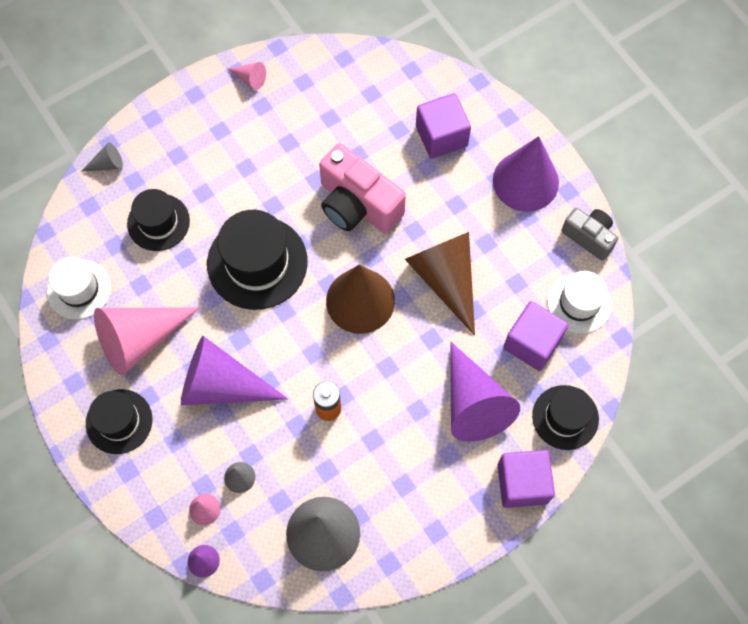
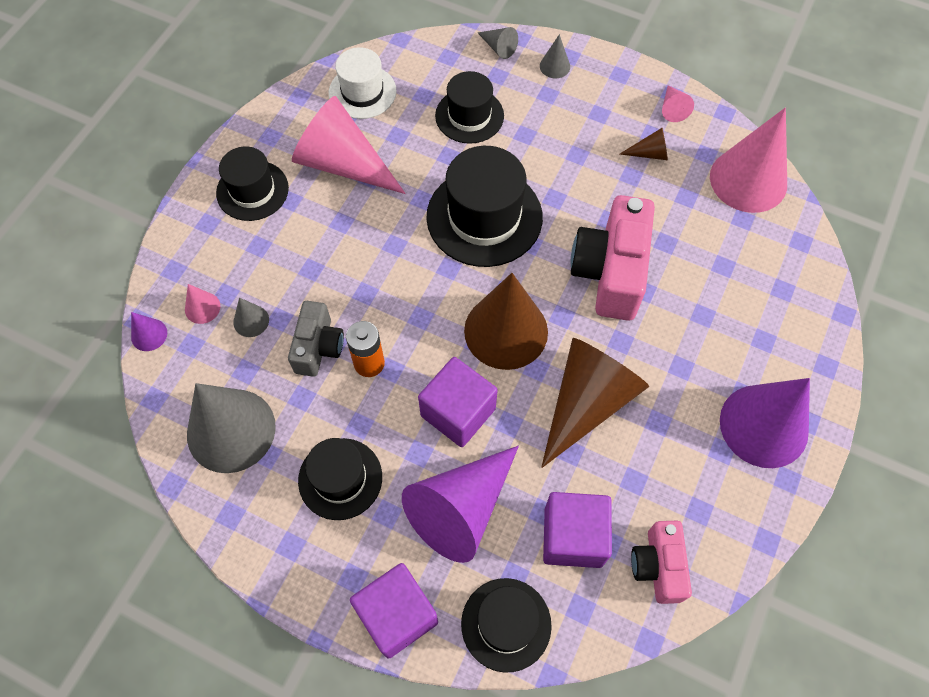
camera: 60 degrees right, 5 degrees down
(154, 135) = (554, 66): none -> grey cone
(222, 385) = (338, 255): purple cone -> none
(278, 118) = (649, 153): none -> brown cone
(343, 69) = (748, 180): none -> pink cone
(405, 473) = (340, 478): none -> black hat
(441, 136) = (749, 310): purple cube -> purple cube (458, 412)
(579, 303) = (658, 566): white hat -> pink camera
(589, 237) = (748, 534): grey camera -> grey camera (318, 347)

